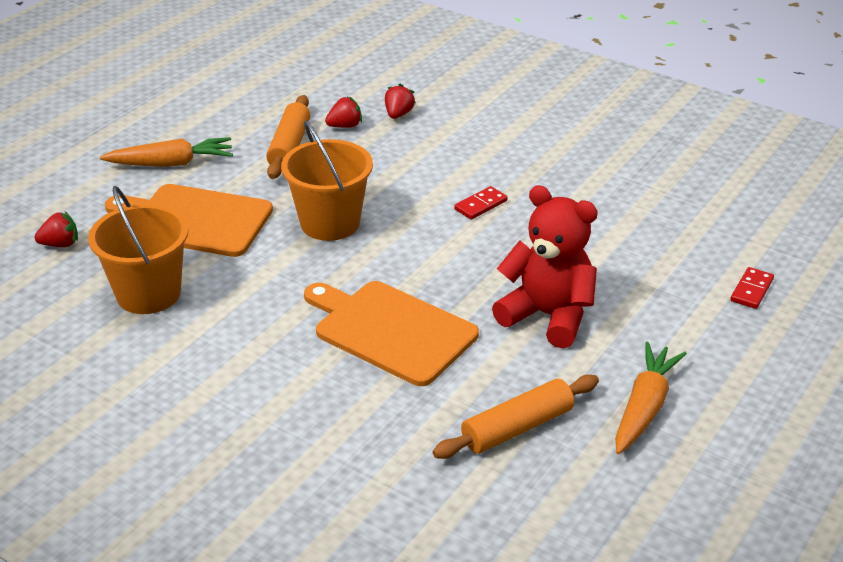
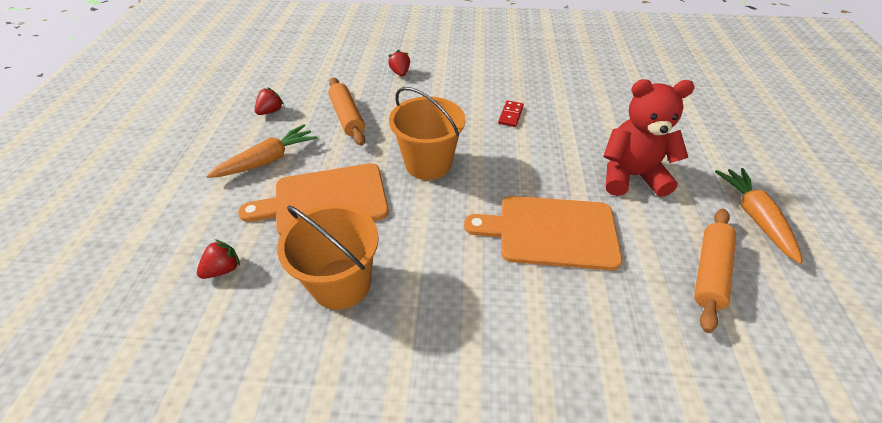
camera: 30 degrees left, 10 degrees up
(345, 126) = (373, 91): red strawberry -> red strawberry (271, 111)
(751, 290) = (708, 114): red domino -> none

